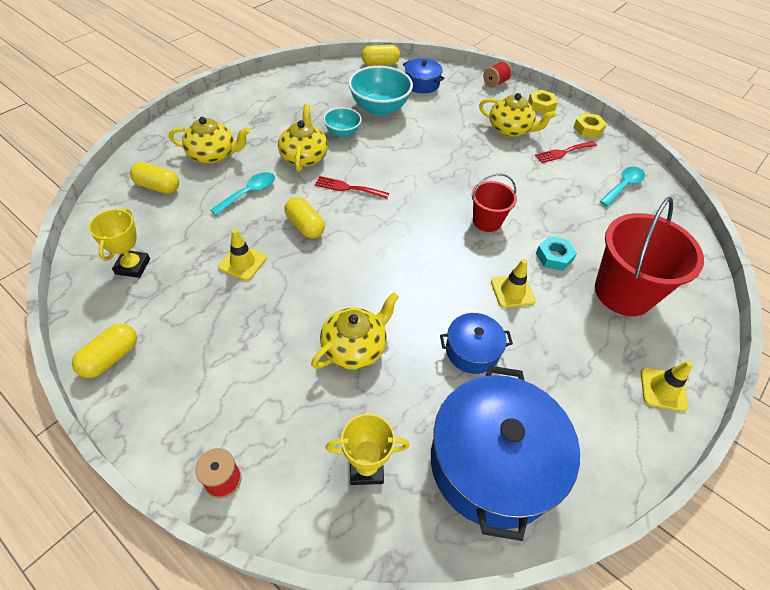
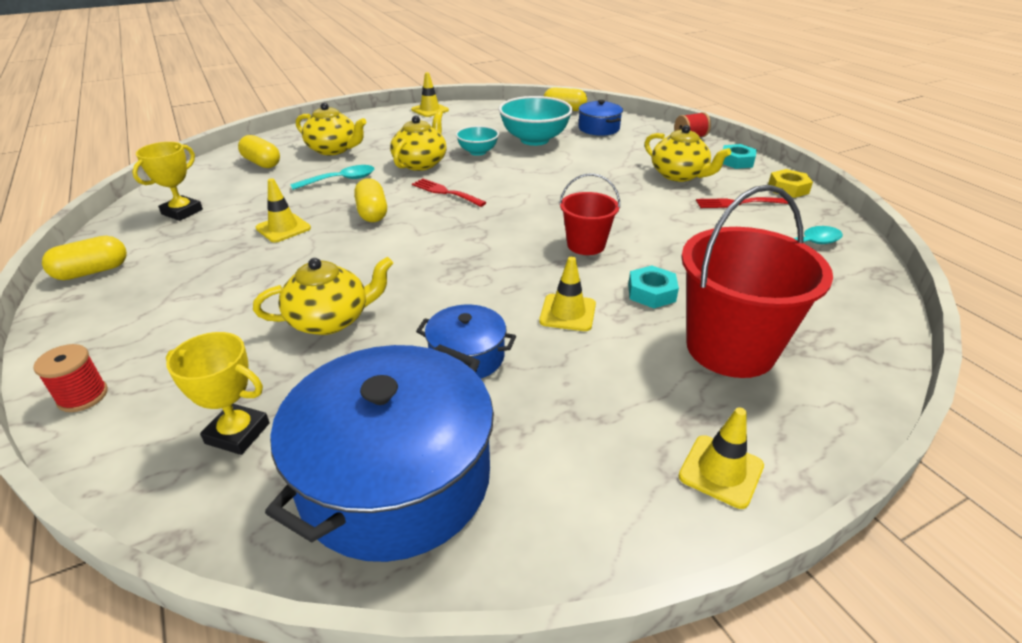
camera: 25 degrees right, 15 degrees down
(264, 84) = (430, 110): none -> yellow traffic cone
(541, 105) = (736, 161): yellow nut -> turquoise nut

